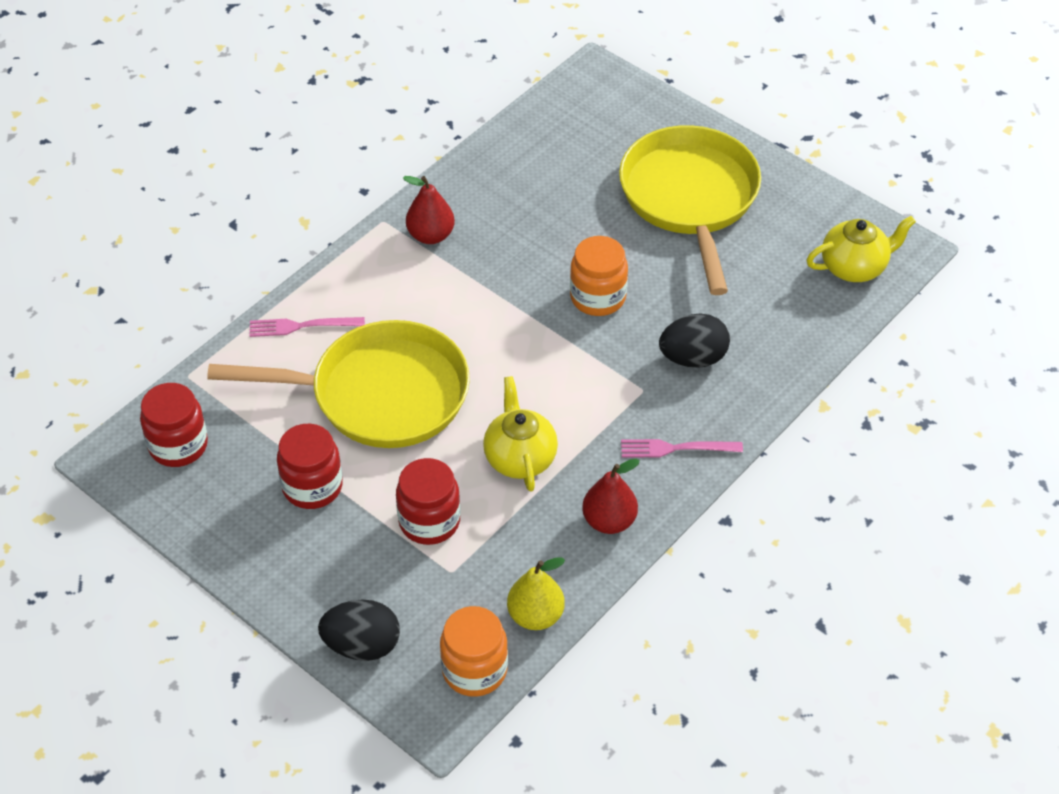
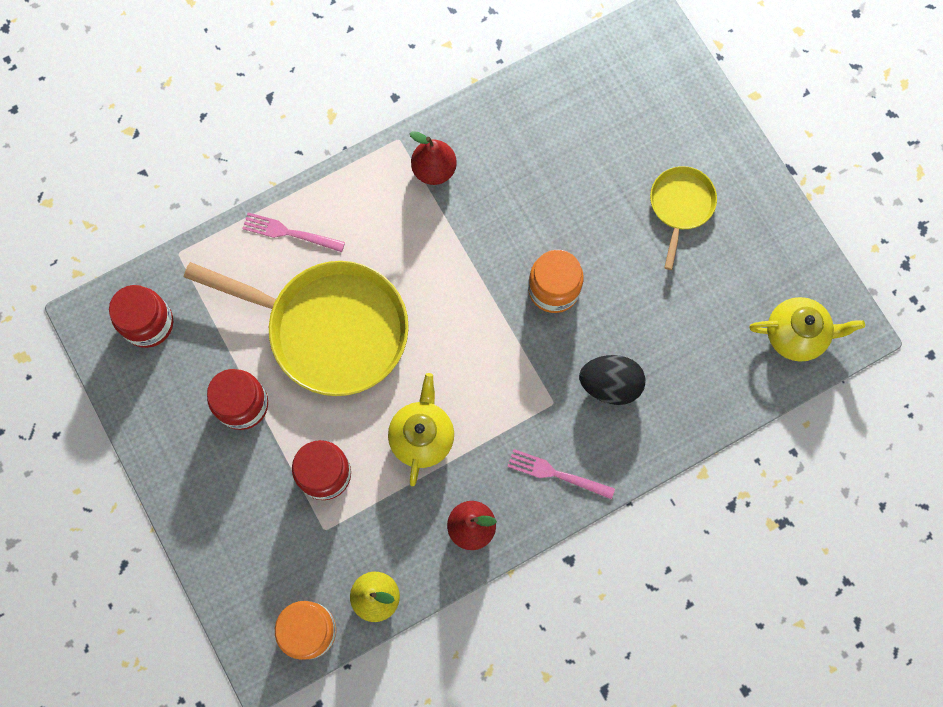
camera: 20 degrees right, 25 degrees up
(362, 645) = (229, 574): black egg -> none
(690, 199) = (680, 206): yellow pan -> yellow pan, size x0.50

